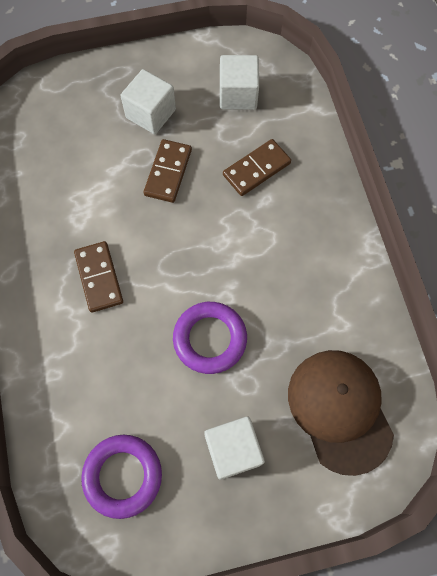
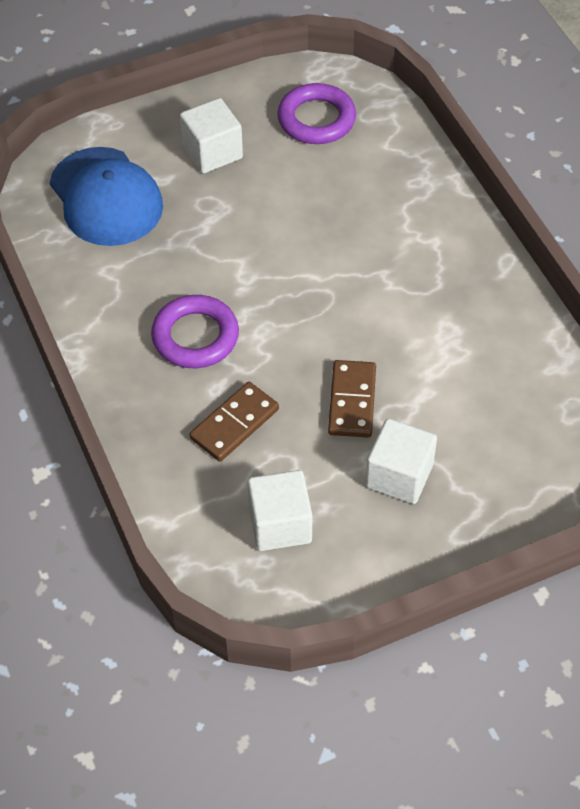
camera: 170 degrees right, 15 degrees down
(99, 277) = (399, 273): brown domino -> none
(210, 339) = (256, 236): purple ring -> purple ring (195, 336)
(339, 410) = (106, 197): brown cap -> blue cap

